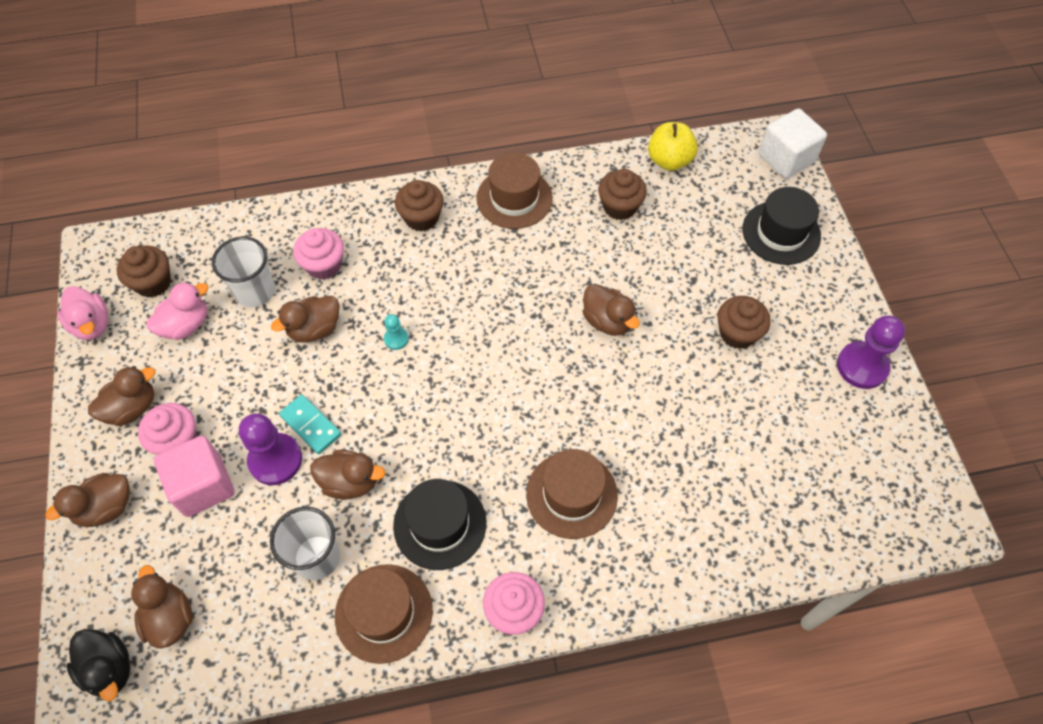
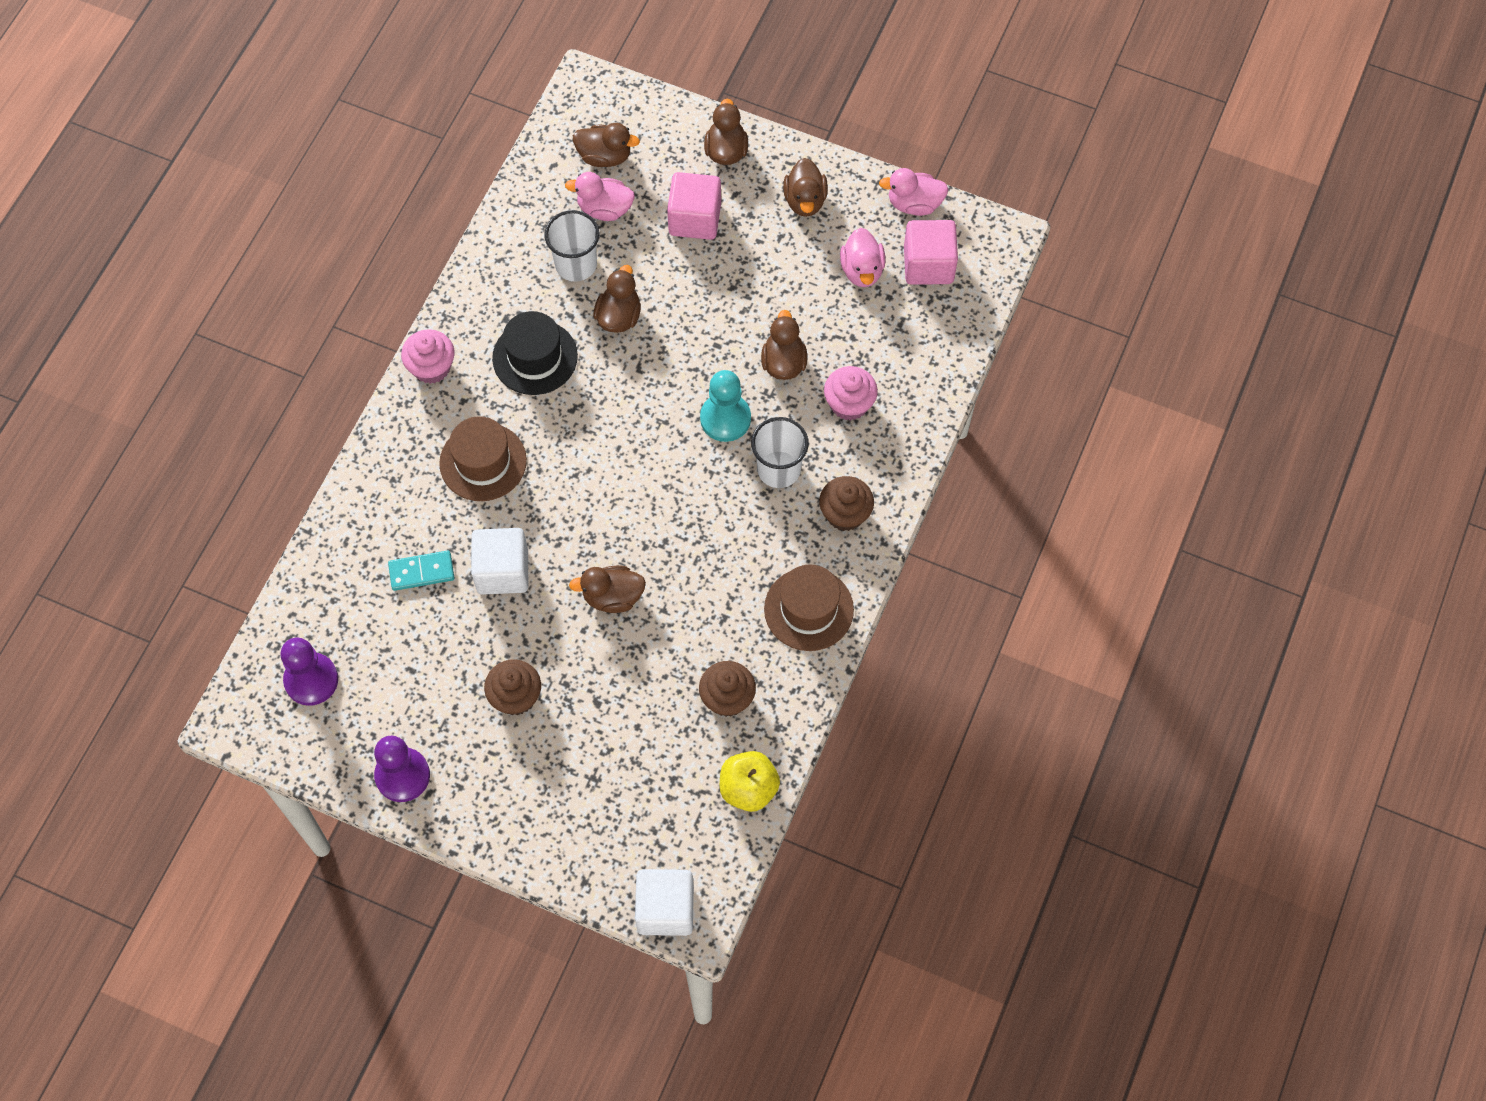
camera: 125 degrees right, 5 degrees up
(109, 668) = (597, 108): black duck -> none
(153, 283) = (928, 265): brown cupcake -> pink cube
(177, 441) = (749, 218): pink cupcake -> none
(236, 574) = (604, 209): none -> pink duck
(255, 291) = (860, 337): white cup -> white cup (778, 469)
(275, 460) = (679, 276): purple pawn -> purple pawn (311, 680)
(310, 425) = (691, 314): turquoise domino -> turquoise domino (421, 572)
(350, 482) = (619, 316): brown duck -> brown duck turned 150 degrees clockwise
(384, 613) = (499, 285): brown hat -> none
(396, 339) = (725, 418): turquoise pawn -> turquoise pawn, size x2.01
(652, 410) = (502, 571): none -> white cube
(781, 233) = (585, 825): black hat -> none

